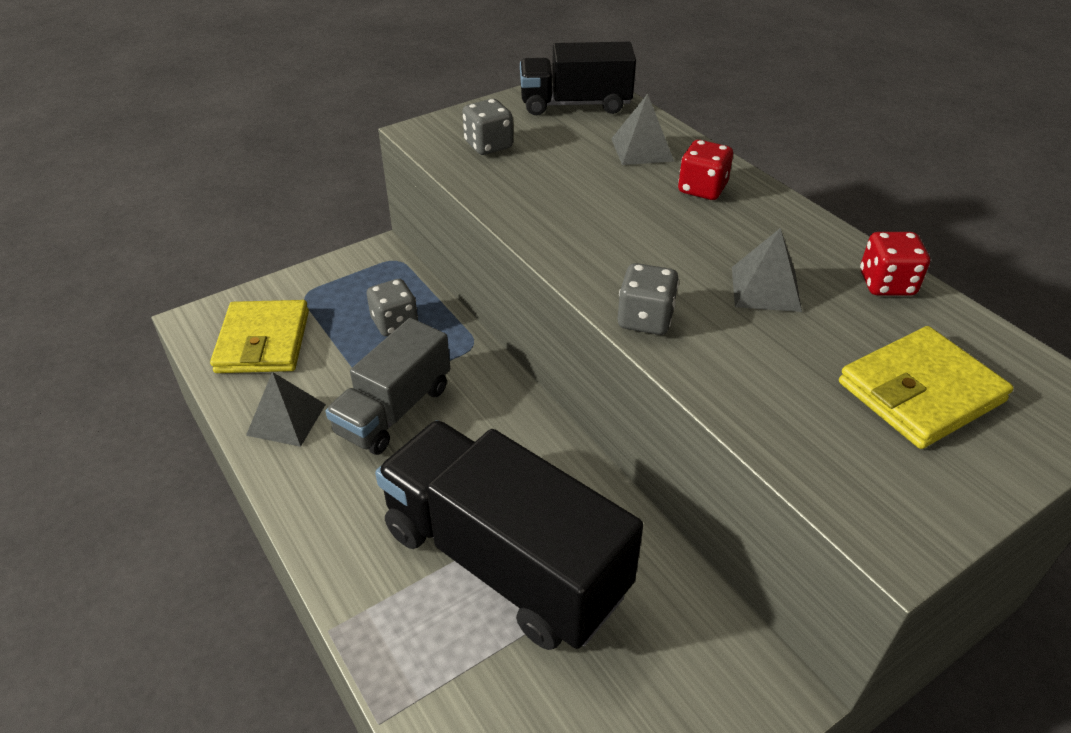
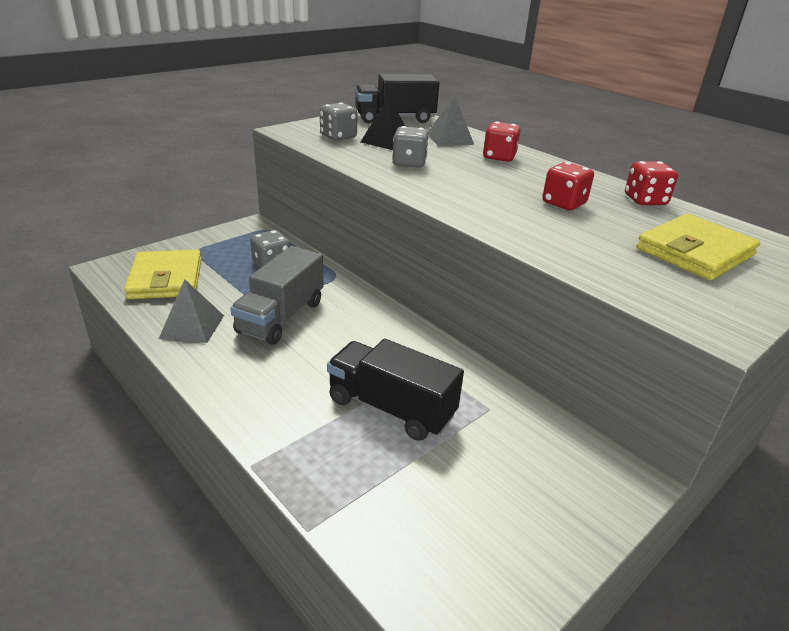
camera: 10 degrees left, 10 degrees down
(504, 560) = (391, 408): black truck -> black truck, size x0.61
(552, 154) = (386, 141): none -> black pyramid
(645, 319) = (484, 219): grey dice -> grey dice (409, 163)
(765, 289) = (564, 203): grey pyramid -> red dice

